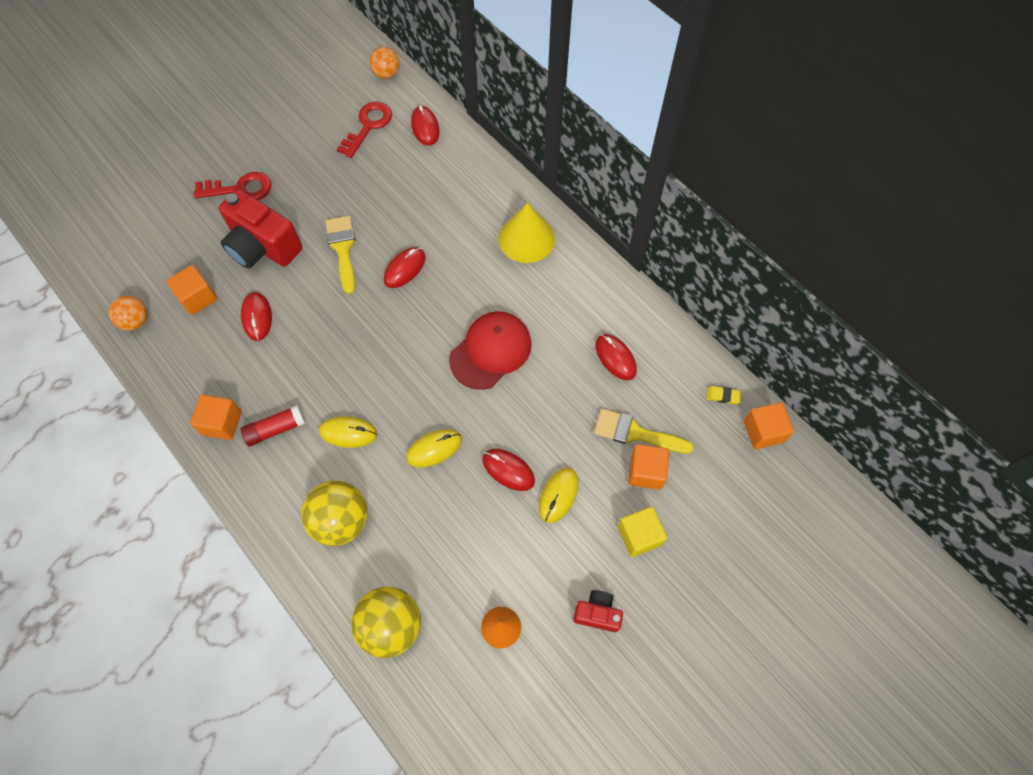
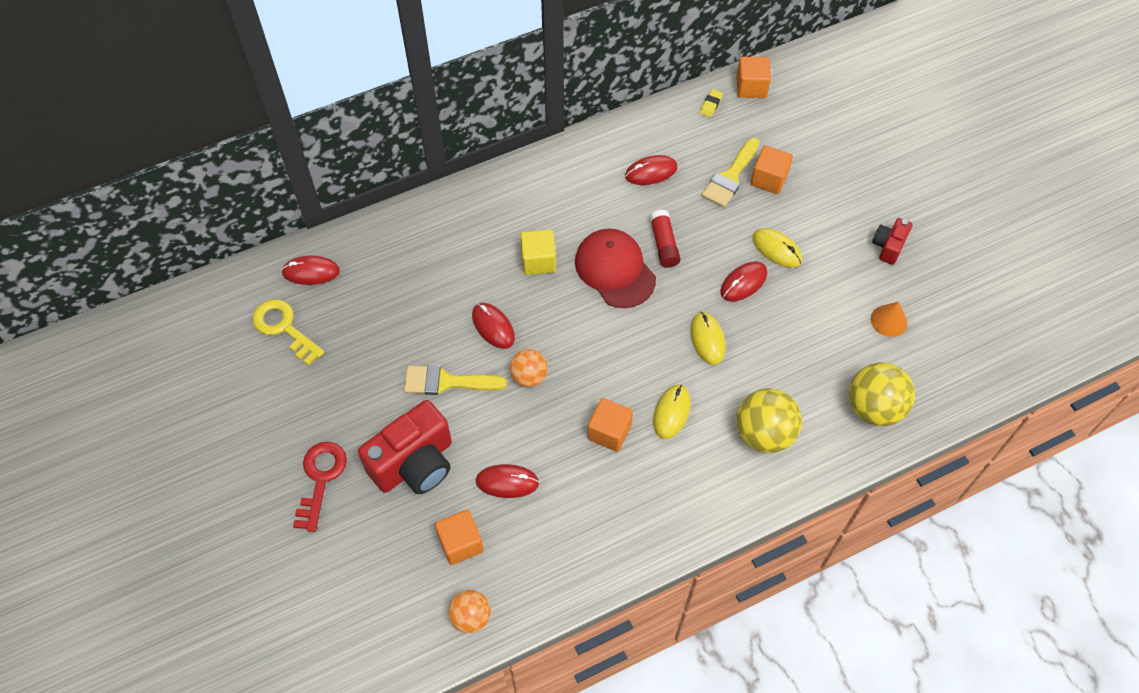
camera: 75 degrees left, 5 degrees down
(222, 423) = (629, 534): orange cube -> orange cube (609, 432)
(276, 429) = (650, 480): red glue stick -> red glue stick (664, 244)
(368, 126) = (284, 328): red key -> yellow key
(386, 74) = (214, 296): orange ball -> orange ball (529, 376)
(526, 238) = (494, 211): yellow cone -> none
(639, 535) = (826, 199): yellow cube -> yellow cube (538, 261)

